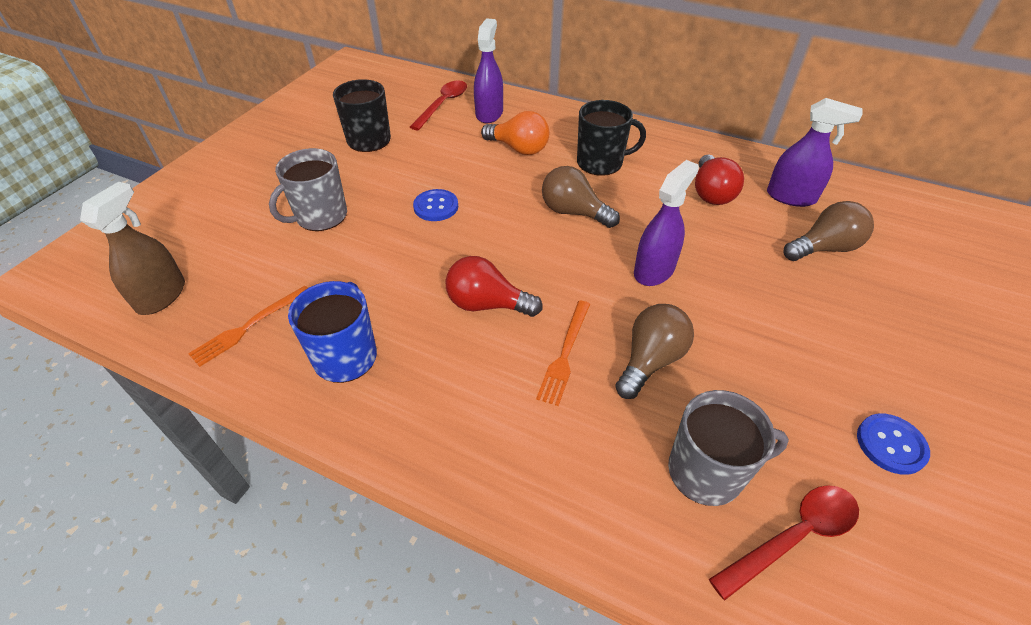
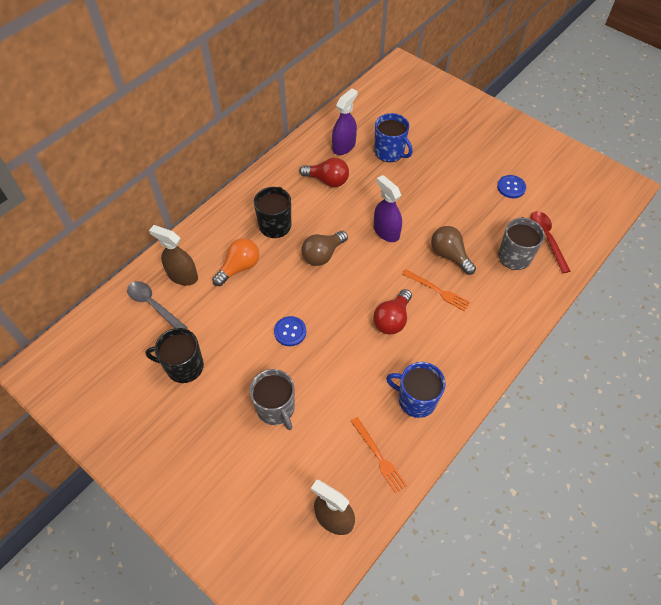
camera: 75 degrees left, 10 degrees up
(443, 105) = (153, 305): red spoon -> grey spoon
(489, 113) = (182, 276): purple spray bottle -> brown spray bottle
(824, 248) = (390, 152): brown light bulb -> blue mug

